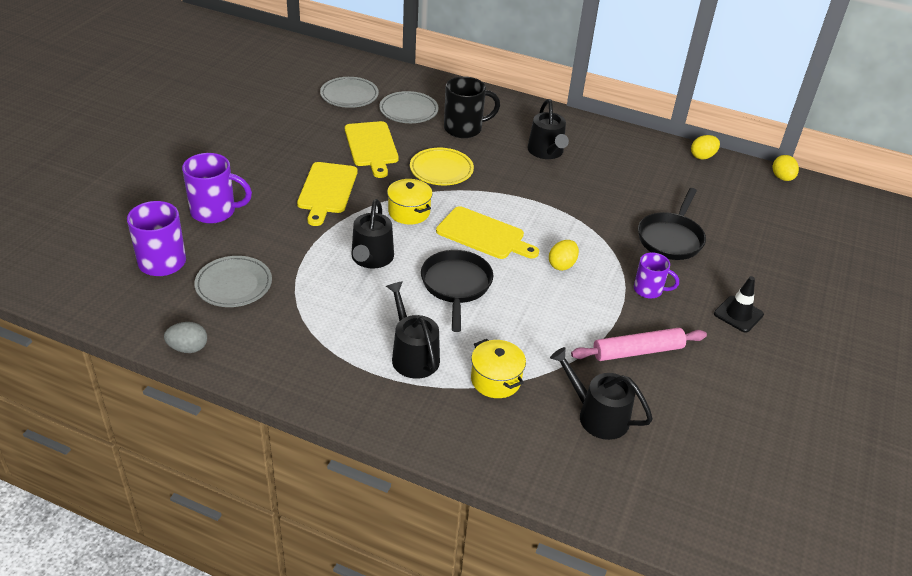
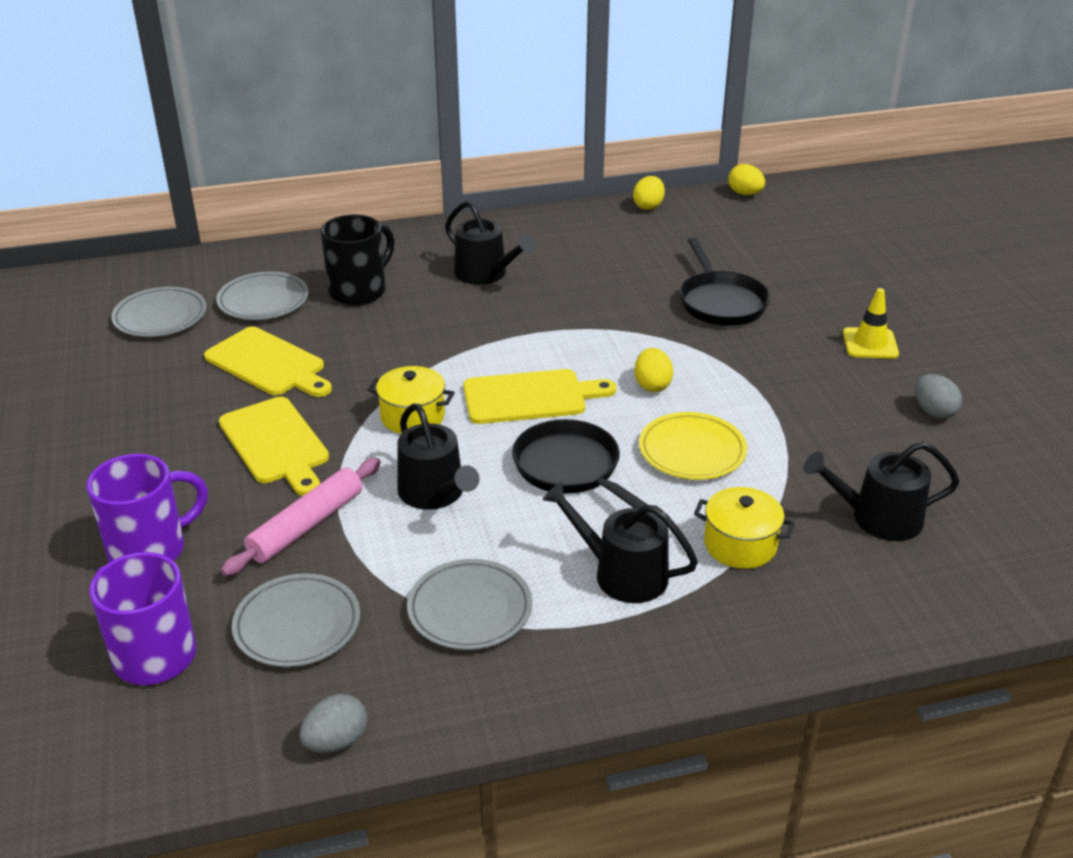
camera: 35 degrees left, 5 degrees down
(317, 326) = (470, 609): none -> grey plate
(441, 170) = (390, 350): yellow plate -> yellow plate (692, 451)
(637, 351) = (832, 431): pink rolling pin -> pink rolling pin (306, 525)
(649, 290) = (765, 364): purple mug -> none
(723, 378) = (933, 411): none -> grey egg
(738, 314) = (870, 343): black traffic cone -> yellow traffic cone

